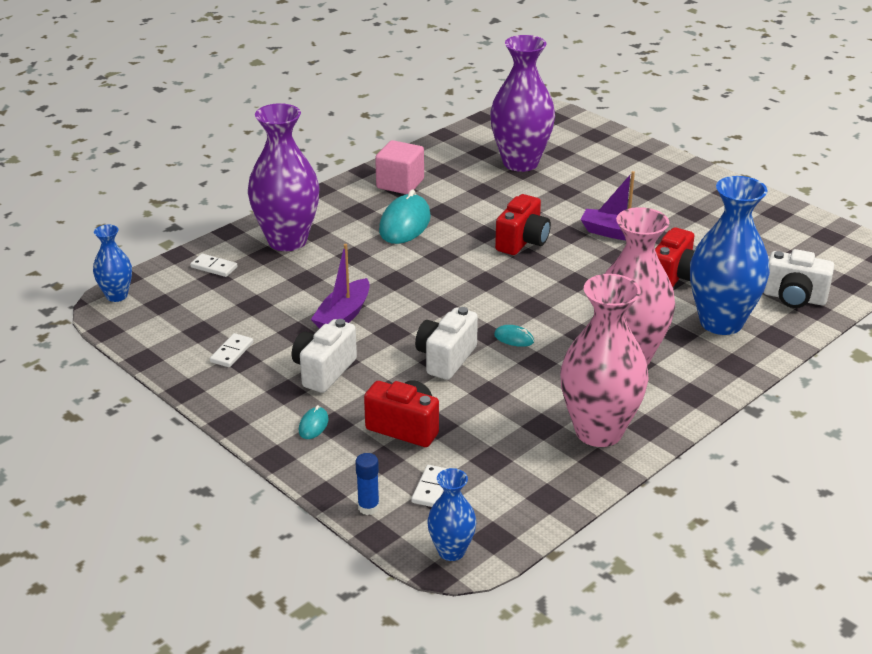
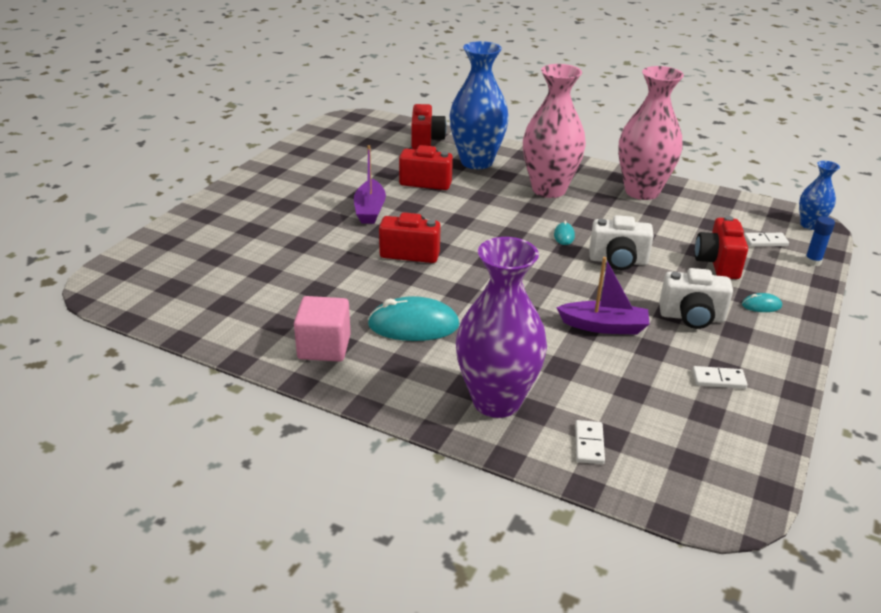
camera: 110 degrees left, 0 degrees up
(117, 296) = (708, 510): blue vase -> none
(520, 163) = (246, 276): purple vase -> none
(794, 298) = (426, 140): white camera -> red camera

